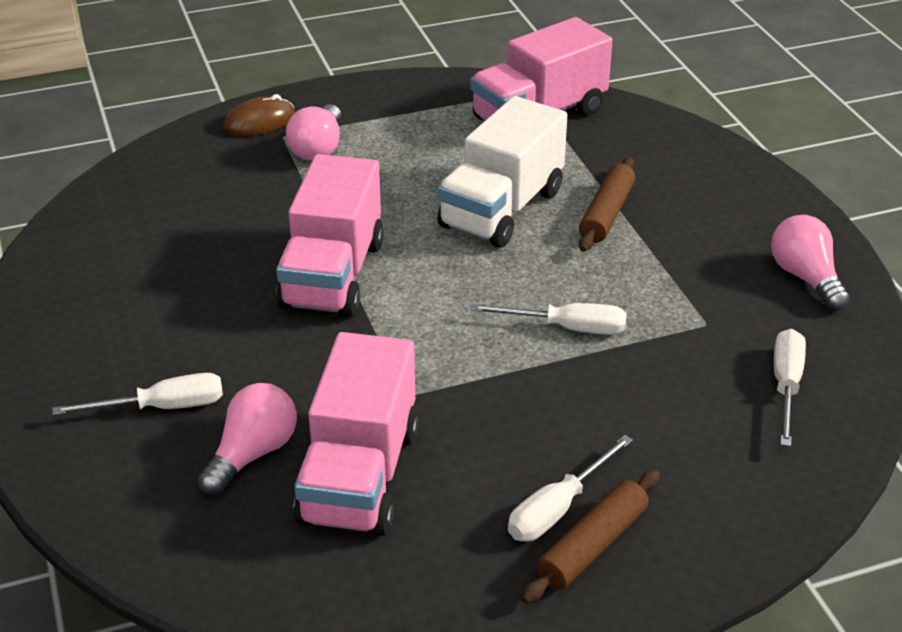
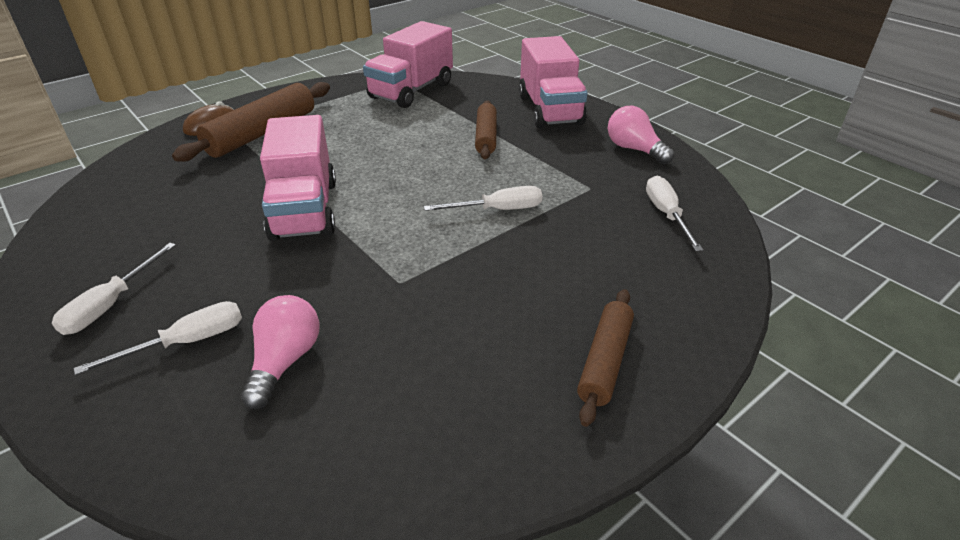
camera: 20 degrees left, 0 degrees up
(318, 148) = (262, 133): pink light bulb -> brown rolling pin
(360, 475) = (388, 355): pink truck -> pink truck (550, 110)
(501, 209) = (413, 146): white truck -> none
(557, 508) = (562, 339): white screwdriver -> white screwdriver (110, 305)

